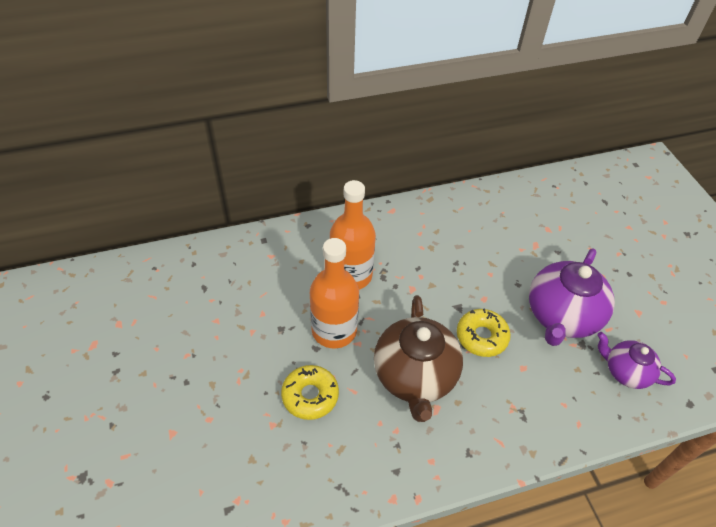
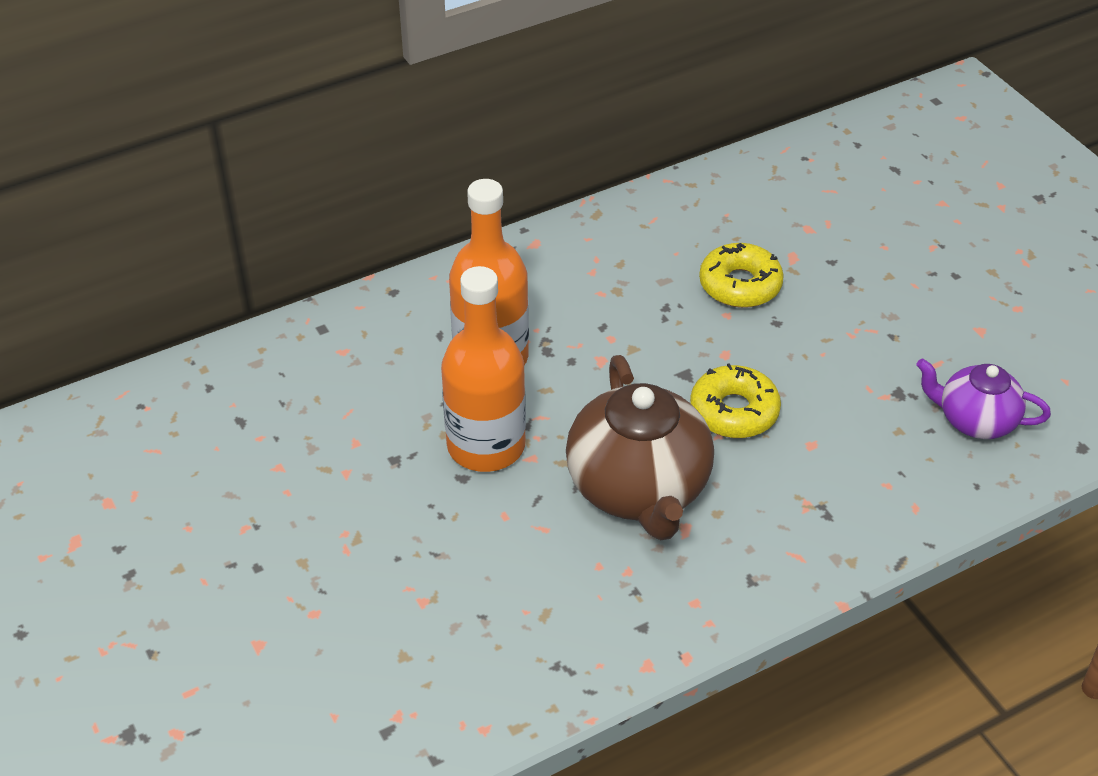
camera: 10 degrees left, 5 degrees down
(310, 396) = (473, 548): yellow donut -> yellow donut (740, 285)
(561, 316) = (857, 358): purple teapot -> none

